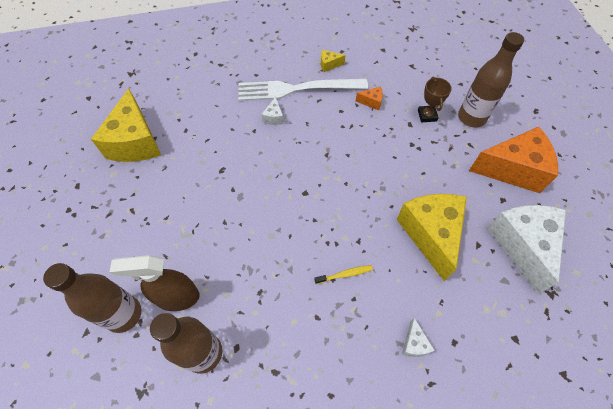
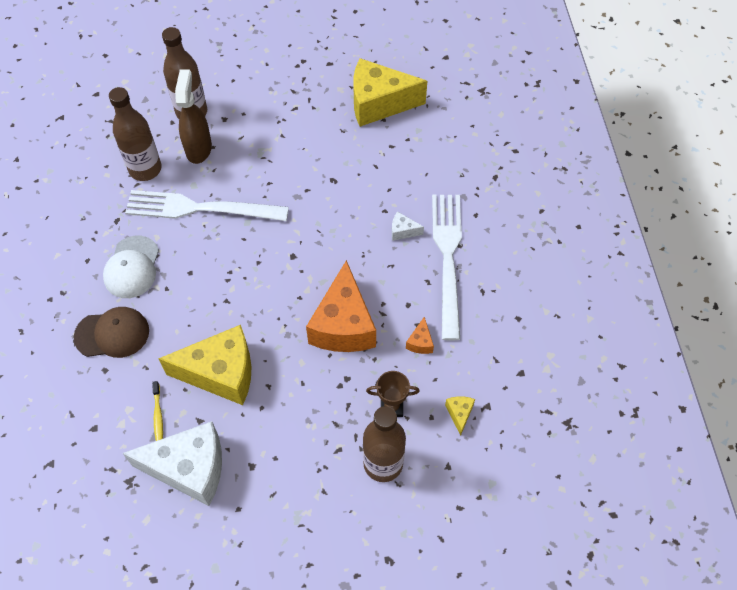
camera: 95 degrees right, 0 degrees up
(256, 282) = (200, 208): none -> white fork
(329, 65) = (491, 299): yellow cheese -> yellow cheese (459, 414)
(334, 340) = (132, 267): none -> white cap
(345, 274) = (192, 283): yellow toothbrush -> yellow toothbrush (158, 416)
(414, 343) = (112, 334): white cheese -> brown cap
(512, 169) = (293, 492): orange cheese -> orange cheese (343, 325)

